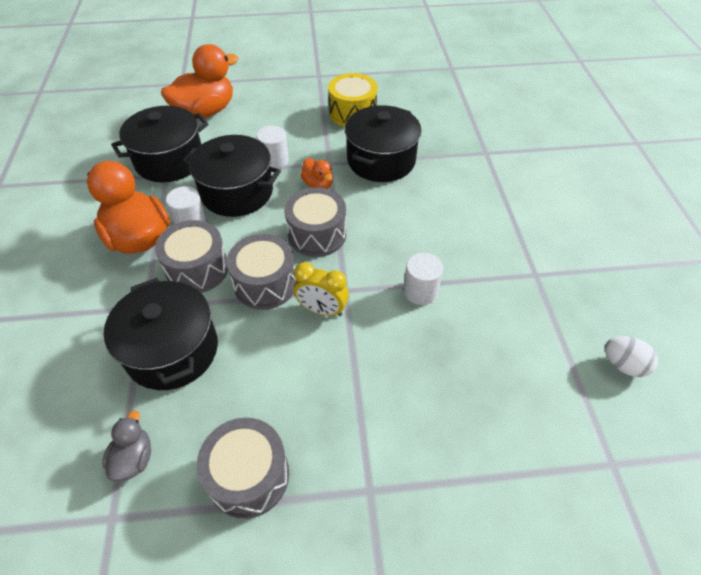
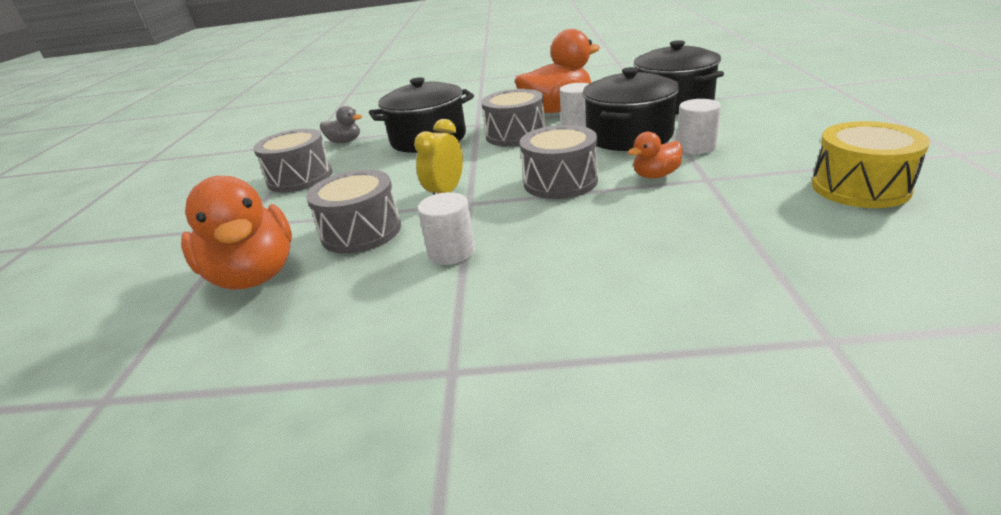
camera: 100 degrees right, 20 degrees down
(205, 112) = (778, 103): orange duck -> orange duck (254, 275)
(265, 283) = (490, 163): grey drum -> grey drum (361, 231)
(381, 160) = (733, 216): black pot -> none
(623, 365) = (214, 460): white egg -> none

